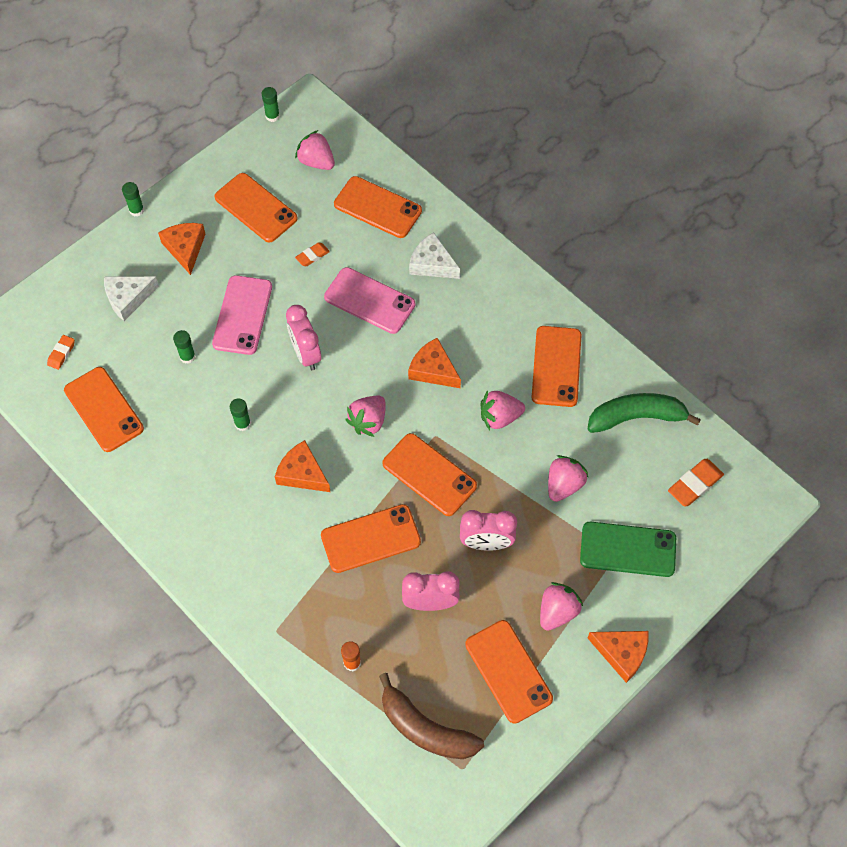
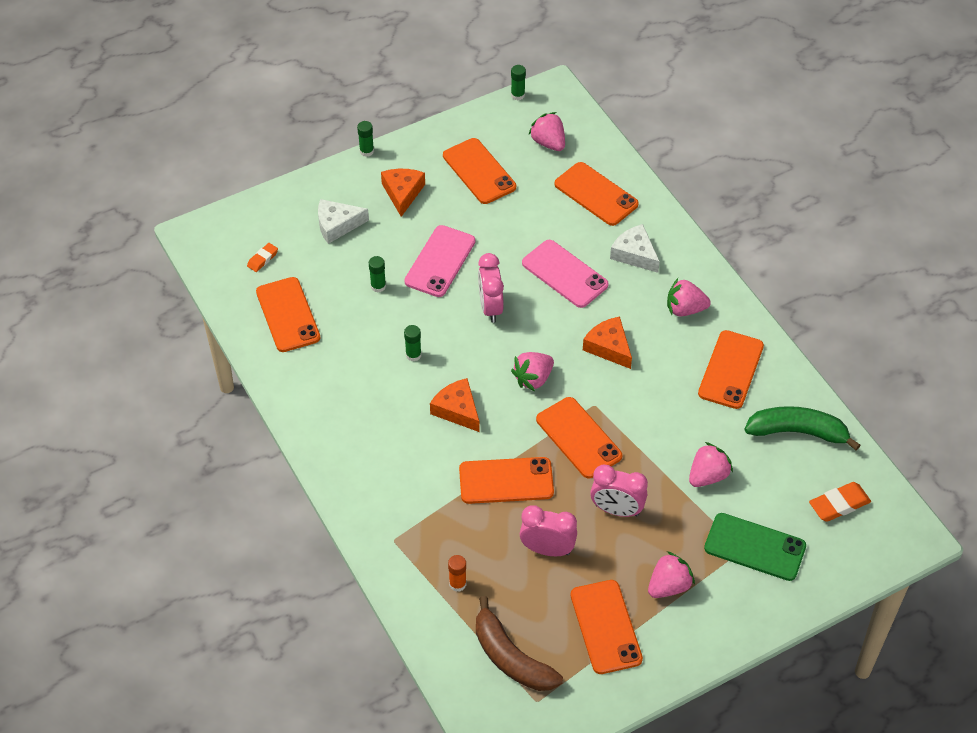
camera: 15 degrees right, 10 degrees down
(312, 256) = (521, 224): orange eraser -> none
(499, 417) = (662, 402): pink strawberry -> pink strawberry (685, 309)
(622, 653) = (722, 637): orange cheese -> none

